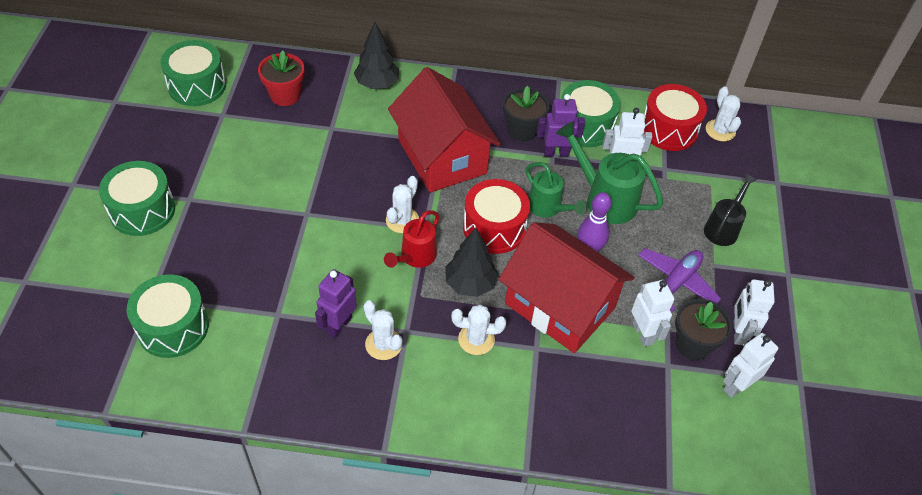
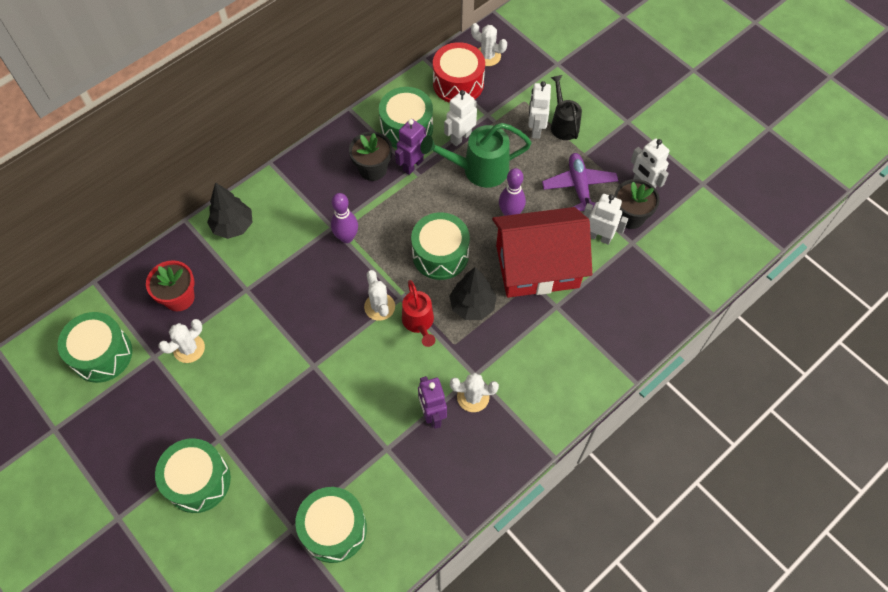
camera: 45 degrees left, 10 degrees up
(442, 156) = (346, 237): red house -> purple bowling pin
(476, 339) = (519, 336): white cactus -> white cactus (189, 348)
(494, 228) = (440, 254): red drum -> green drum
(548, 208) = (454, 209): green watering can -> none
(736, 386) = (677, 218): white robot -> white robot (535, 129)

